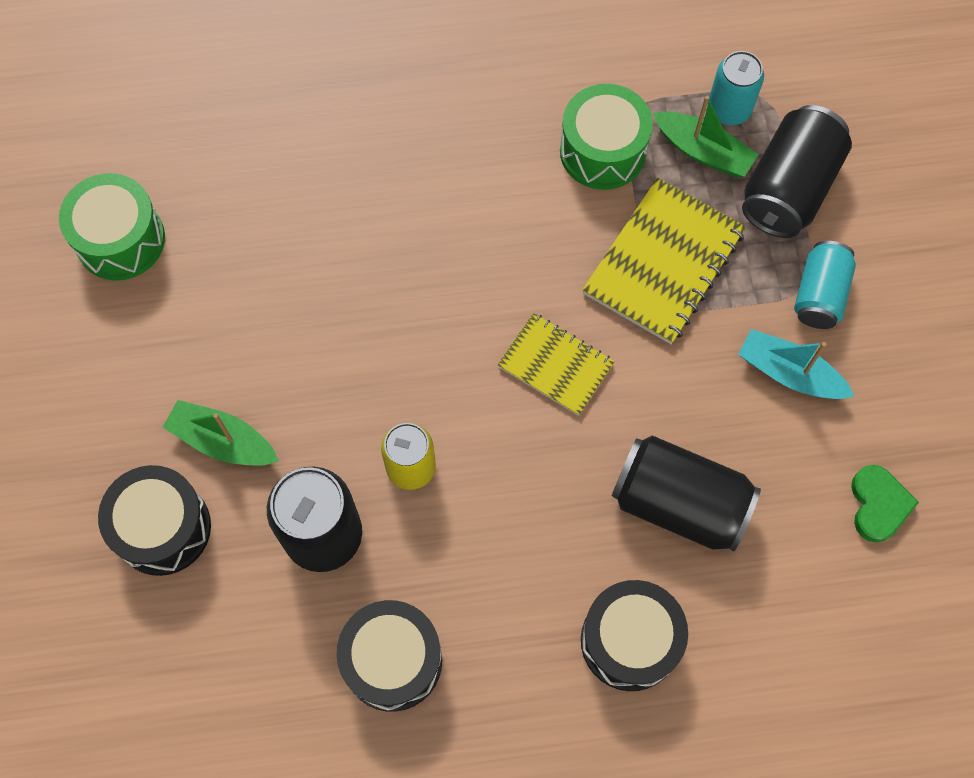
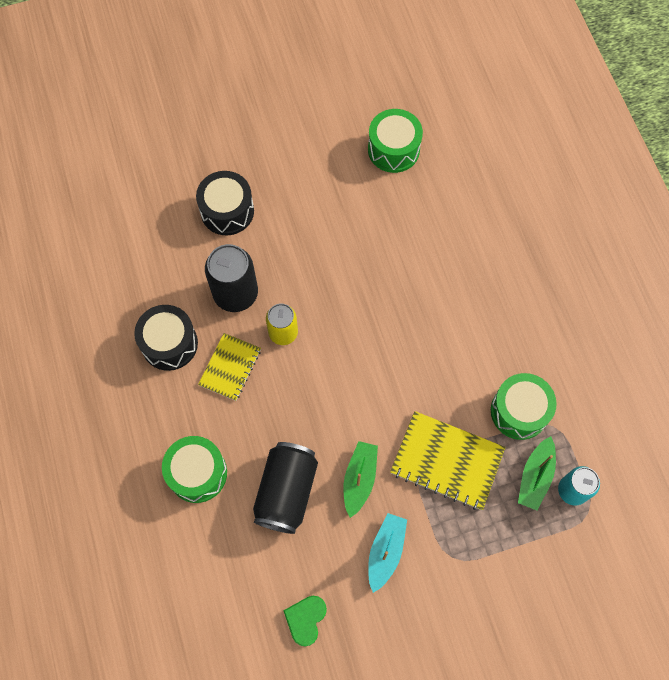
camera: 80 degrees right, 0 degrees up
(223, 441) = (282, 230): green boat -> green boat (359, 479)
(555, 365) = (363, 404): yellow notebook -> yellow notebook (230, 367)
(629, 641) = (197, 473): black drum -> green drum
(788, 188) = (521, 538): black can -> none
(819, 294) = (446, 567): turquoise can -> none
(878, 505) = (305, 619): green heart -> green heart turned 120 degrees clockwise

